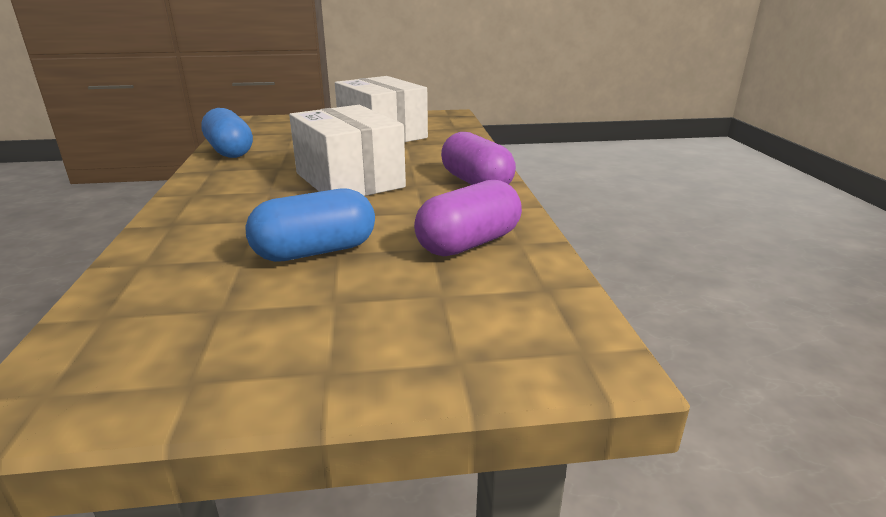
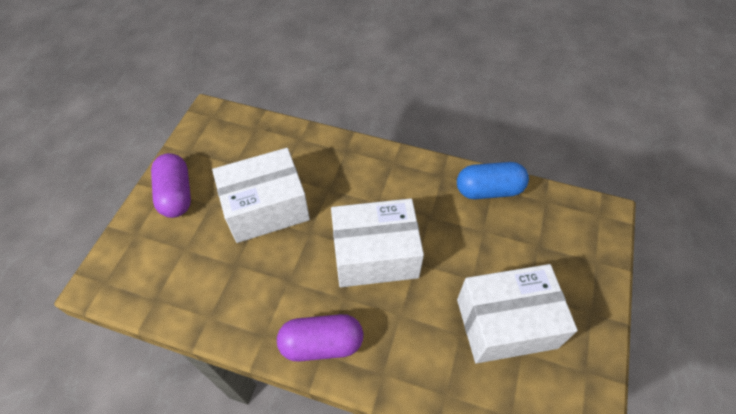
camera: 115 degrees right, 30 degrees up
(315, 252) = (266, 208): blue capsule -> white box
(469, 243) = (226, 286): purple capsule -> purple capsule (176, 194)

